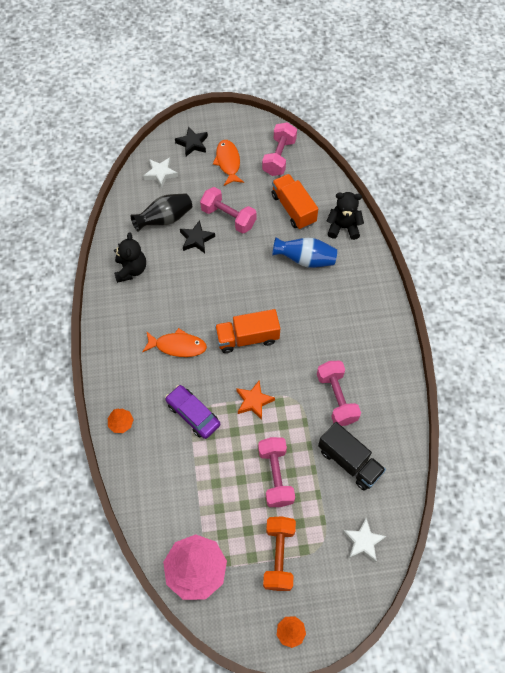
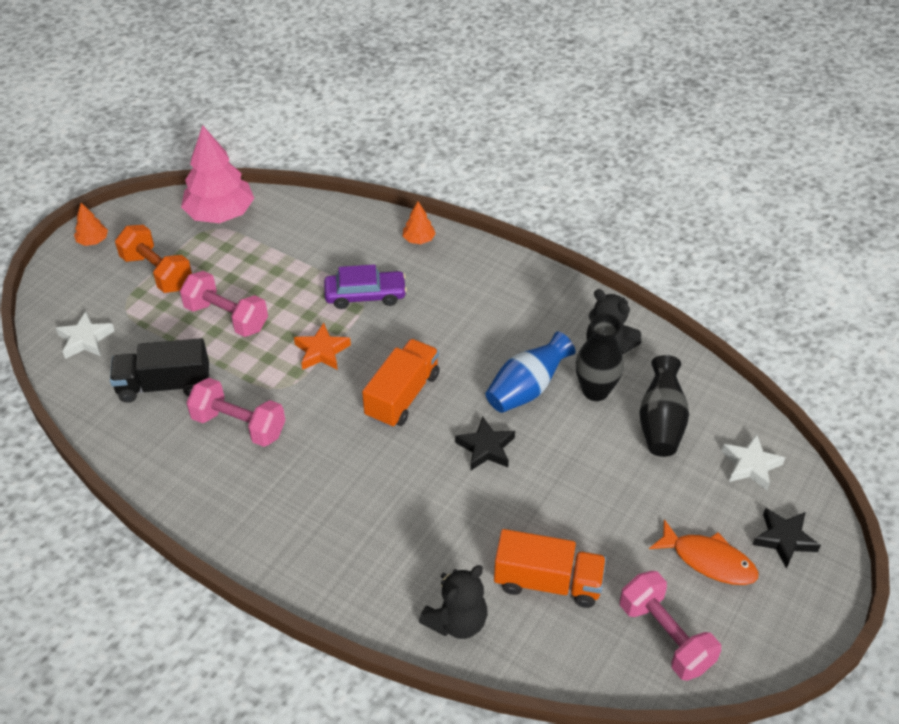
camera: 130 degrees right, 15 degrees down
(167, 257) = (595, 391): none -> black vase
(177, 346) = (459, 329): orange fish -> none
(196, 239) = (597, 436): black star -> black star (486, 448)
(228, 217) = (602, 493): pink dumbbell -> none
(305, 260) = (449, 532): blue vase -> blue vase (526, 389)

